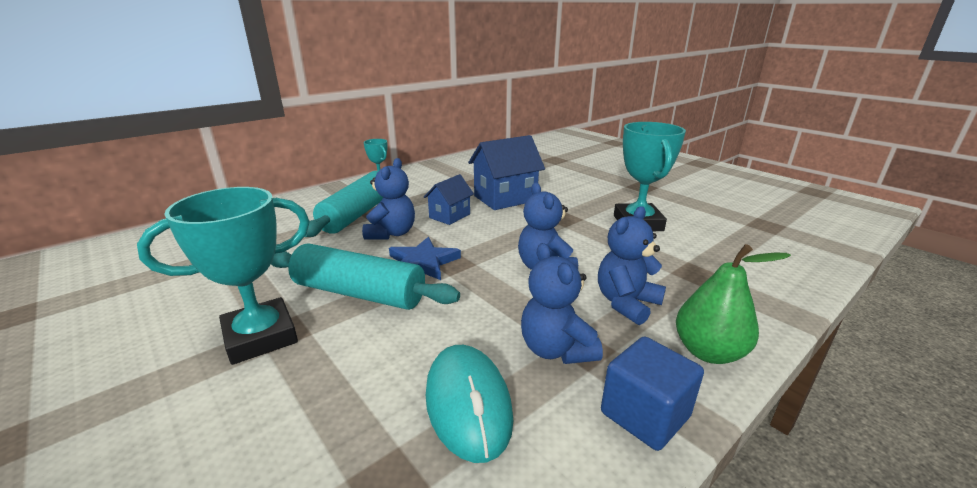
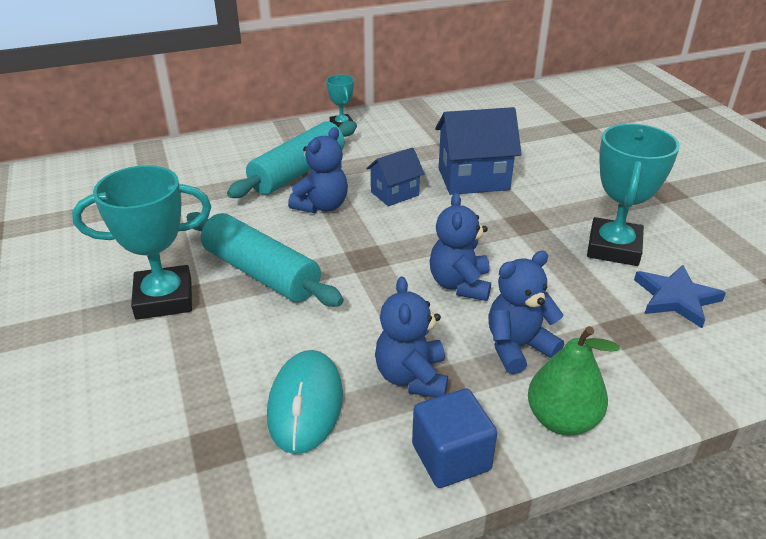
camera: 20 degrees right, 10 degrees up
(423, 262) = (336, 250): blue star -> blue star (676, 298)

